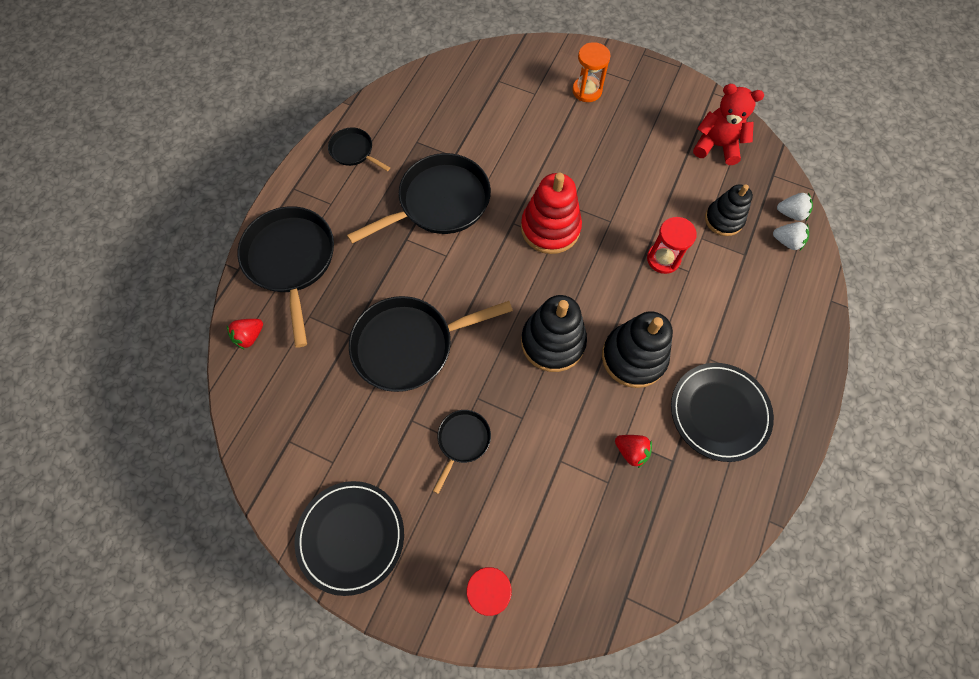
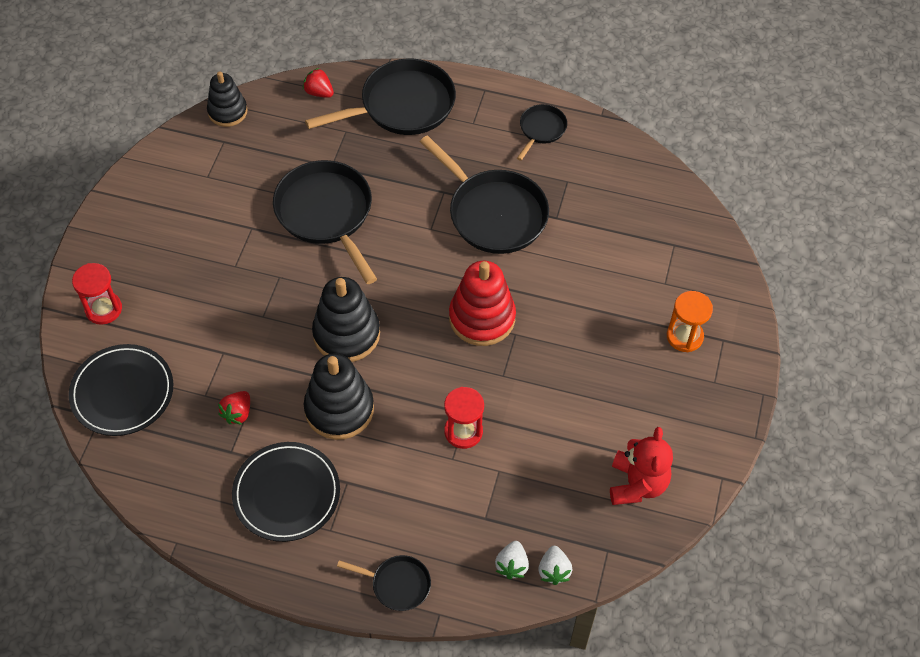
camera: 80 degrees right, 10 degrees down
(351, 537) = (143, 202): black plate -> black plate (122, 392)
(462, 441) = (235, 271): black pan -> black pan (397, 584)
(723, 219) = (529, 494): black stacking toy -> black stacking toy (227, 111)

